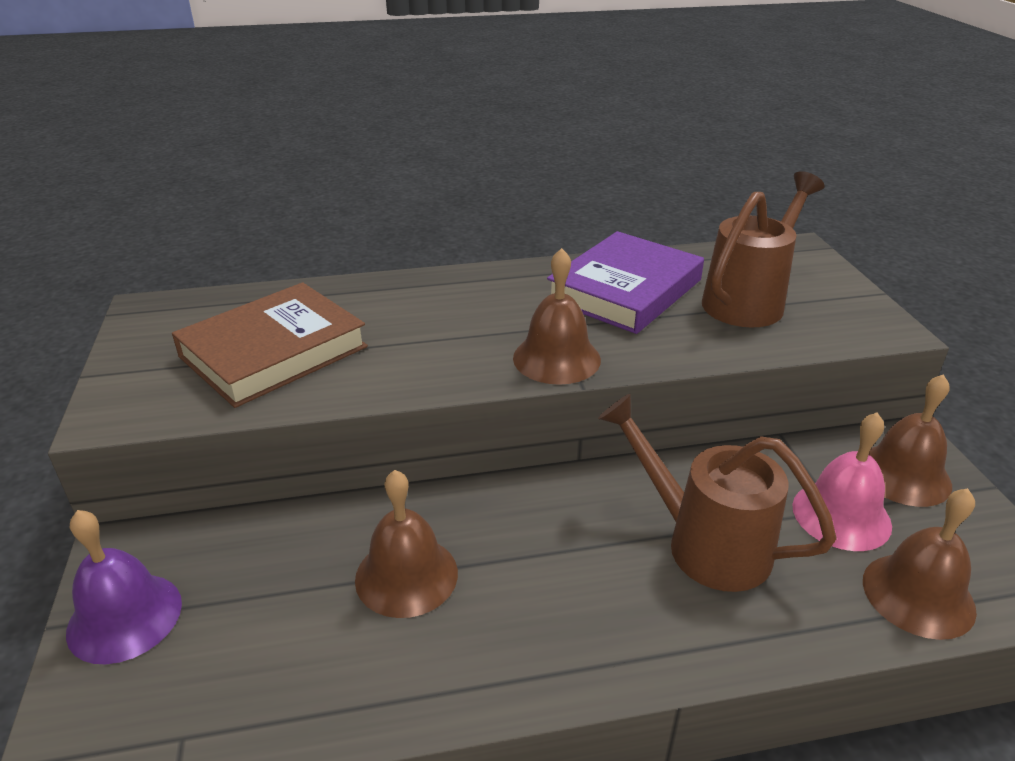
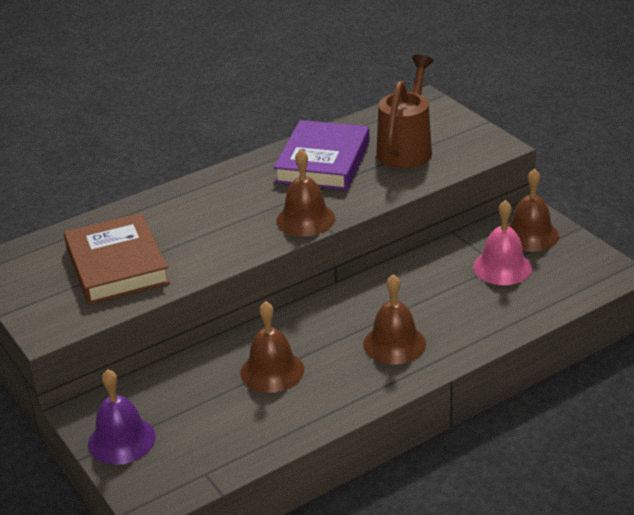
camera: 20 degrees left, 0 degrees up
(274, 352) = (117, 265): brown book -> brown book turned 45 degrees counterclockwise
(704, 543) = (432, 304): brown watering can -> none
(918, 595) = (553, 295): brown bell -> brown bell (394, 344)

